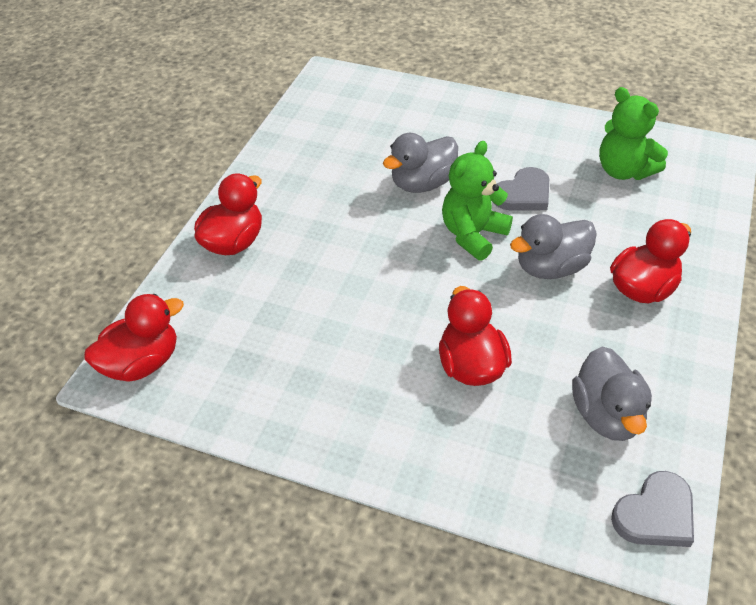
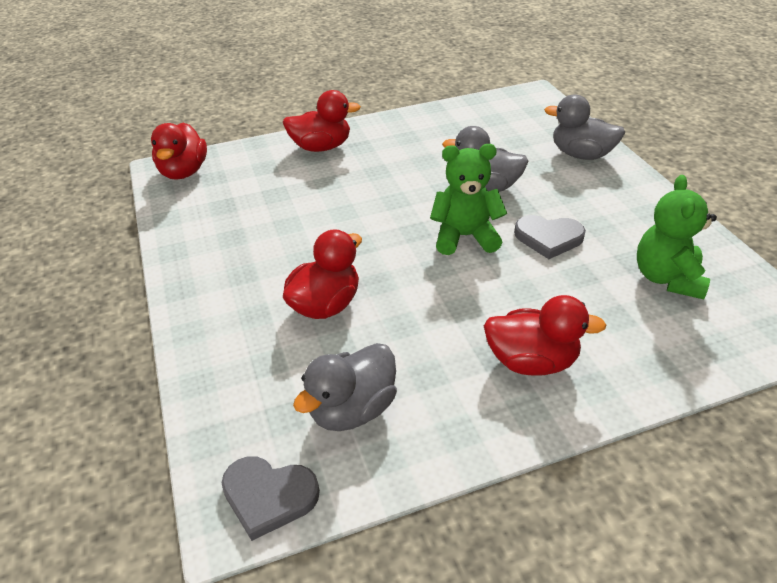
camera: 50 degrees right, 5 degrees down
(141, 363) = (184, 172): red duck -> red duck turned 75 degrees clockwise
(551, 267) = (484, 294): grey duck -> grey duck (581, 154)

